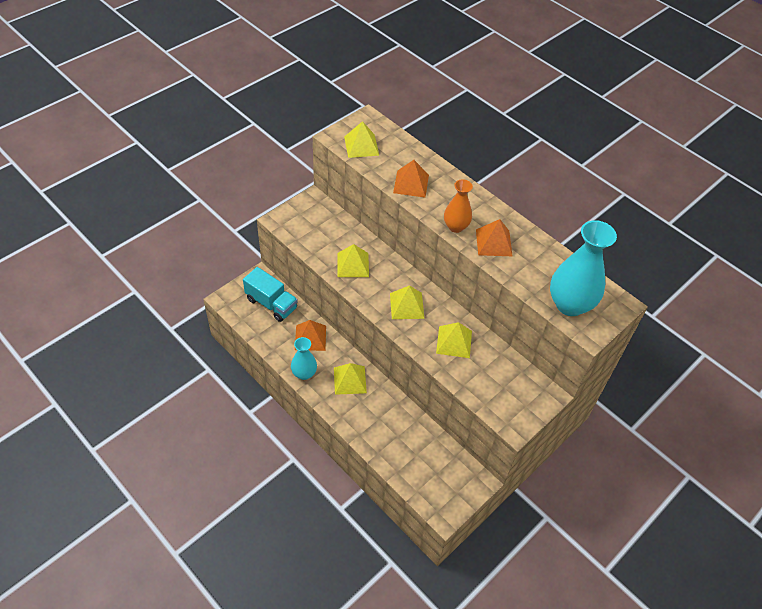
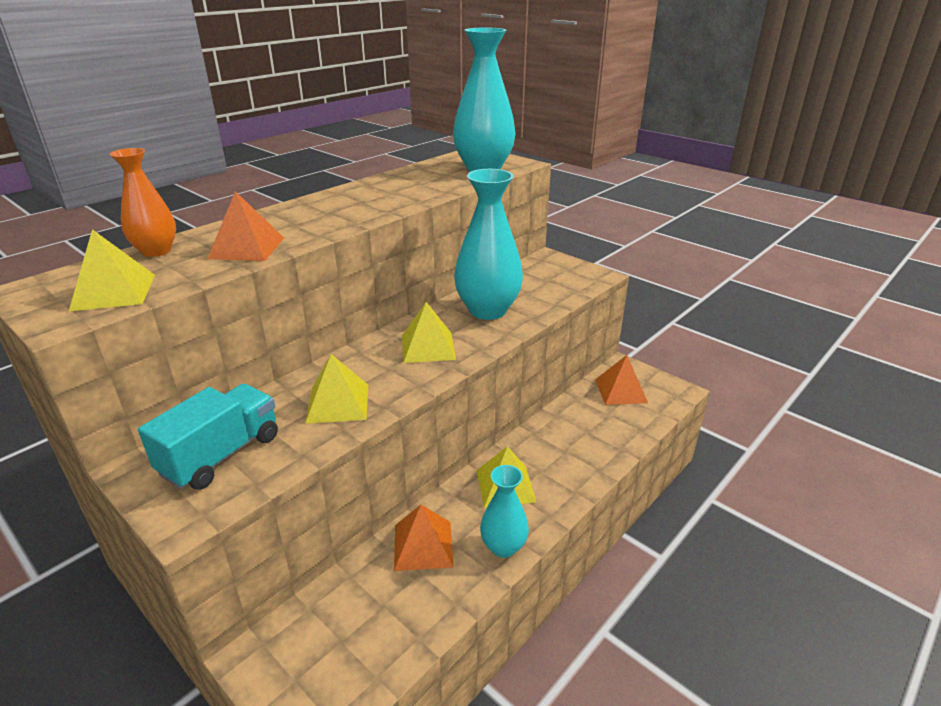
camera: 90 degrees left, 20 degrees down
(271, 304) = (336, 622): turquoise truck -> turquoise truck (221, 455)
(454, 342) = (487, 310): yellow pyramid -> turquoise vase
(455, 227) = (353, 218): orange vase -> orange vase (156, 251)
(493, 242) = (386, 198): orange pyramid -> orange pyramid (621, 391)

